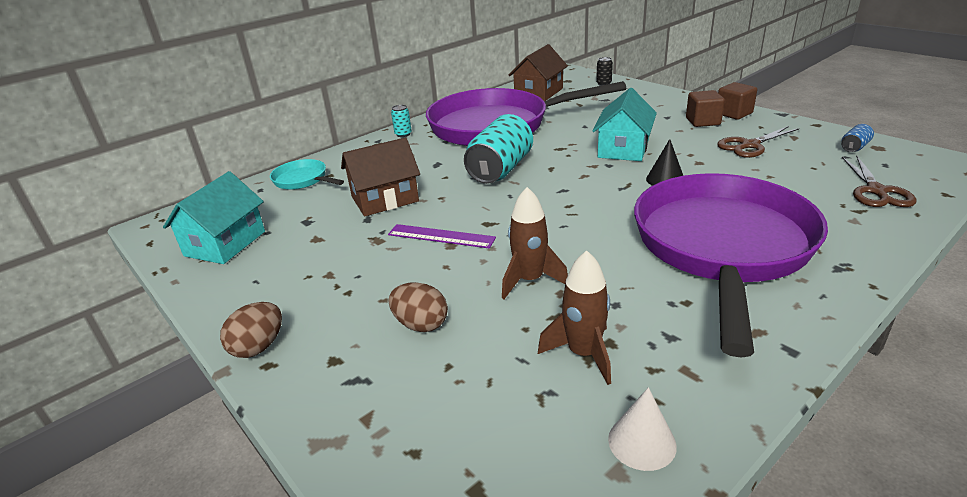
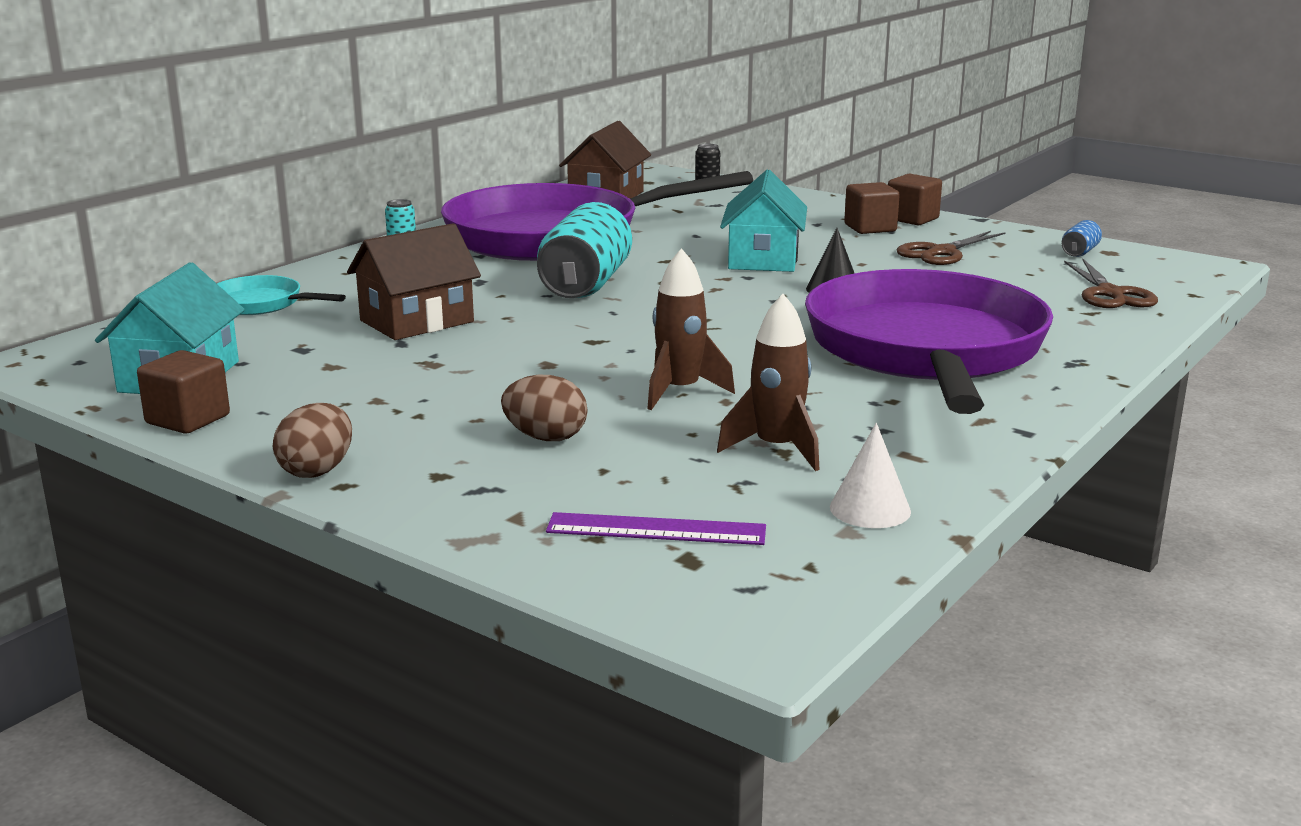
camera: 15 degrees left, 10 degrees down
(209, 285) = (188, 419): none -> brown cube
(441, 236) = (529, 356): purple ruler -> purple ruler (656, 530)

